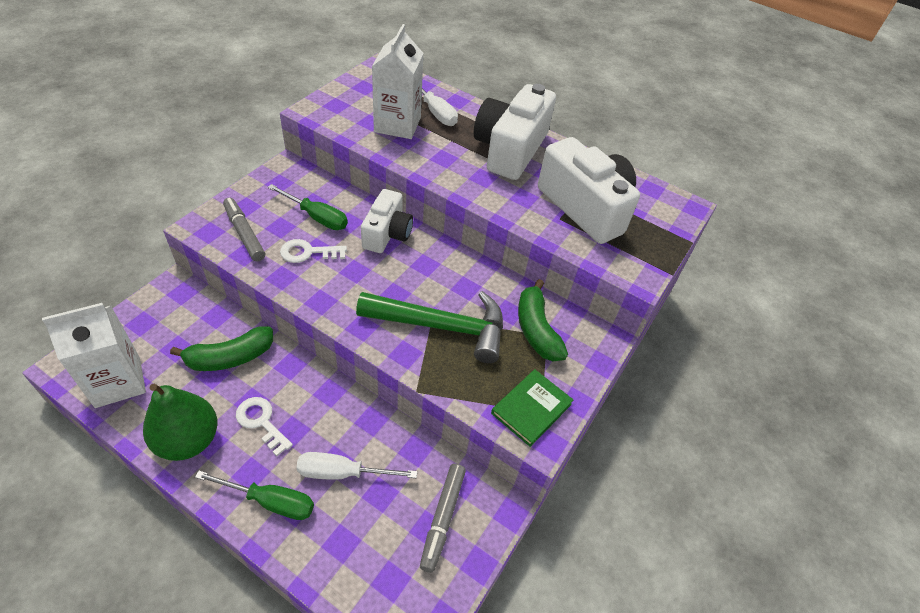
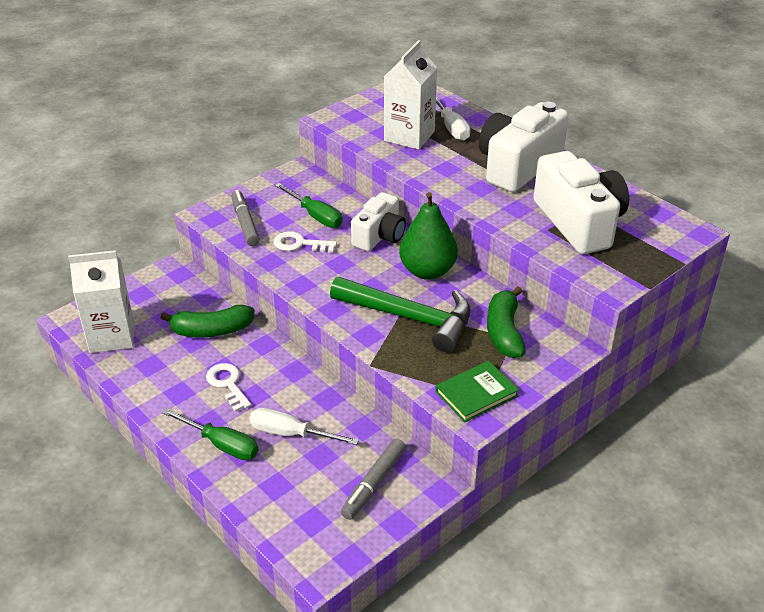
camera: 20 degrees right, 10 degrees down
(188, 440) = (161, 388): green pear -> green pear (427, 271)

